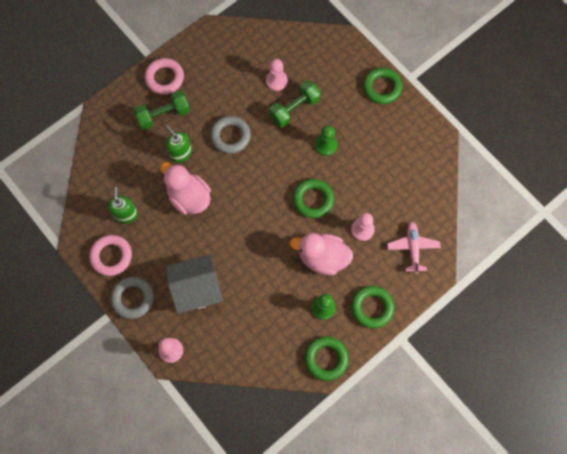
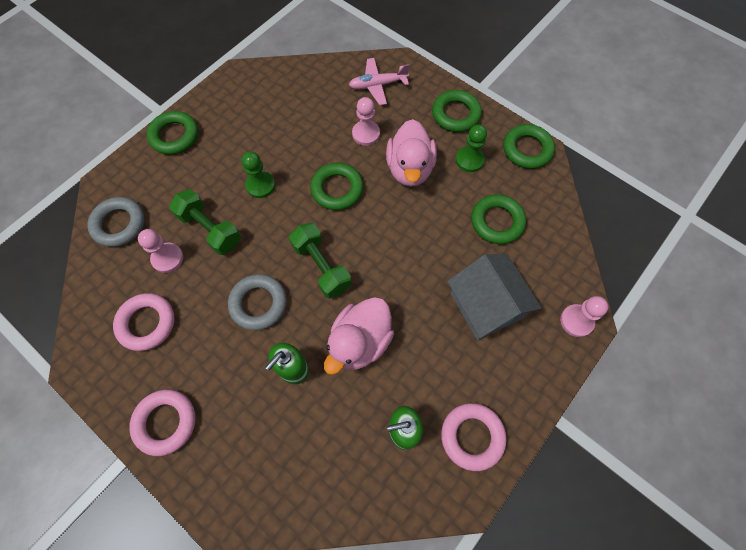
camera: 100 degrees left, 5 degrees down
(133, 298) = (524, 388): grey ring -> grey ring (119, 224)
(163, 115) = (231, 409): green dumbbell -> green dumbbell (321, 266)
(231, 68) = (147, 323): none -> pink ring
(262, 314) = (497, 222): none -> green ring

